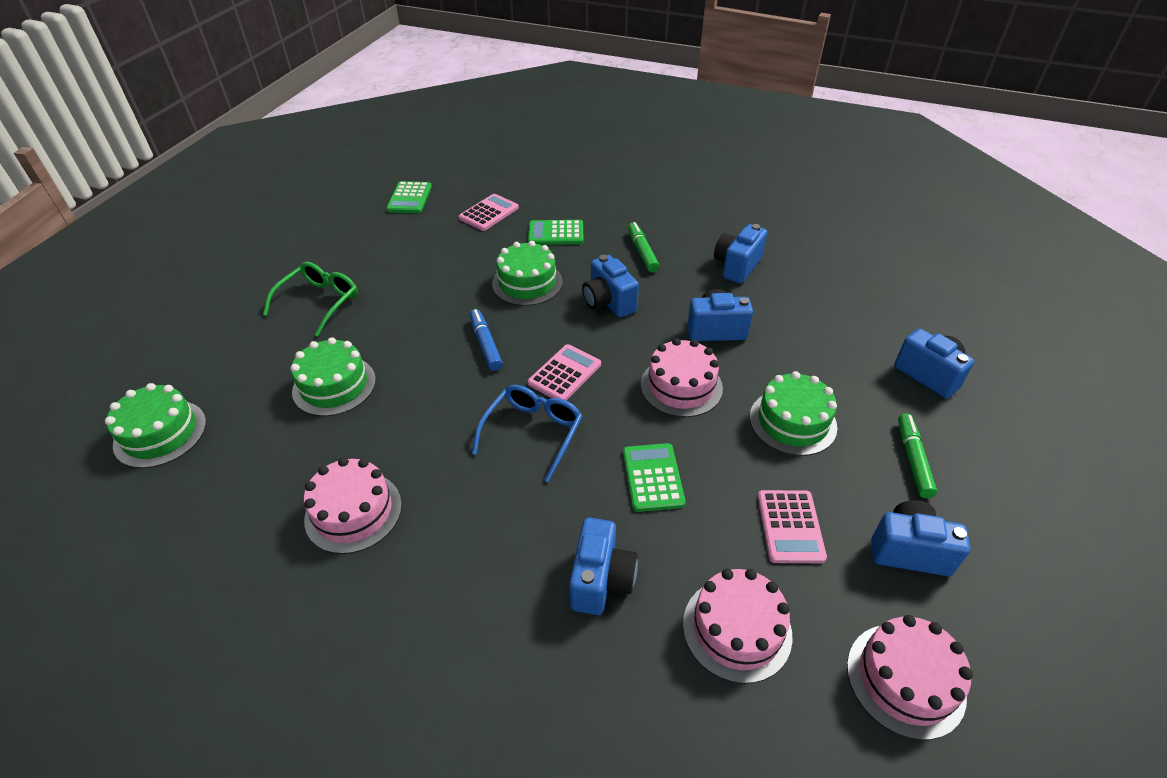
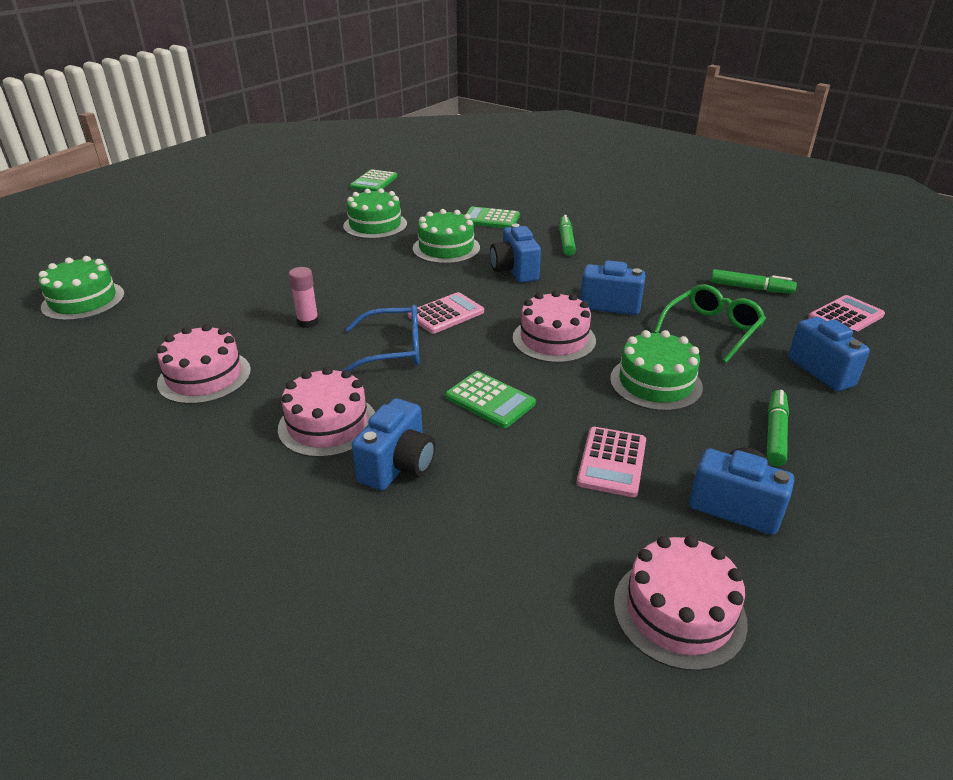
camera: 15 degrees right, 10 degrees down
(319, 302) = (259, 237): green glasses -> green glasses (711, 330)
(334, 385) = (239, 292): green cake -> green cake (375, 225)
(429, 414) = (308, 322): none -> pink glue stick
(486, 344) = (385, 284): blue marker -> none
(489, 213) = (437, 199): pink calculator -> pink calculator (845, 317)
(533, 432) = (393, 350): blue glasses -> blue glasses turned 45 degrees clockwise
(653, 477) = (490, 400): green calculator -> green calculator turned 120 degrees clockwise
(737, 266) = (655, 262): blue camera -> none
(737, 629) = (514, 530): pink cake -> pink cake (327, 424)
(833, 285) = (750, 288): none -> green marker

